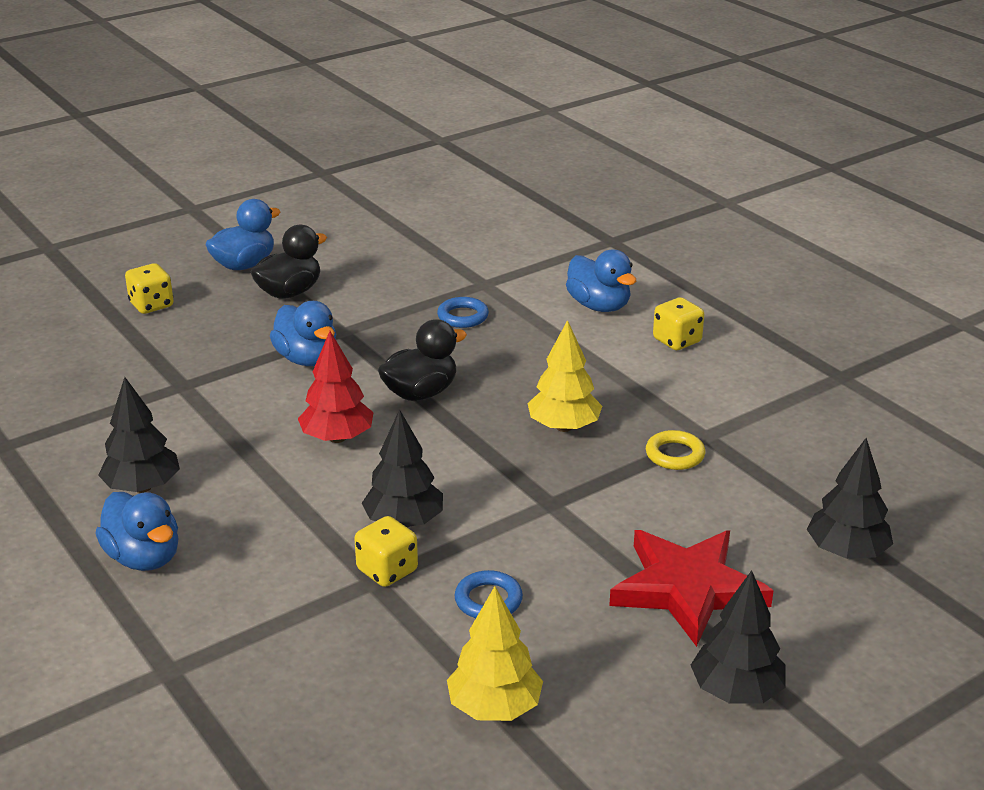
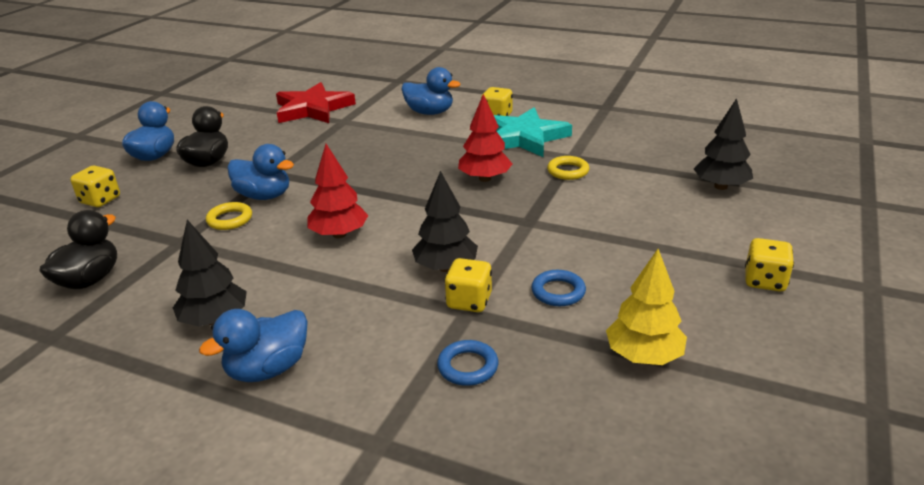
camera: 30 degrees left, 0 degrees up
(144, 558) = (268, 369): blue duck -> blue duck turned 120 degrees clockwise
(249, 376) = (230, 219): none -> yellow ring
(420, 393) = (369, 190): black duck -> black duck (89, 280)
(463, 316) = (349, 141): blue ring -> blue ring (468, 367)
(563, 427) = (485, 178): yellow tree -> red tree
(676, 385) = (524, 137): none -> turquoise star
(687, 589) = (665, 237): red star -> red star (313, 109)
(736, 691) = (764, 281): black tree -> yellow dice

